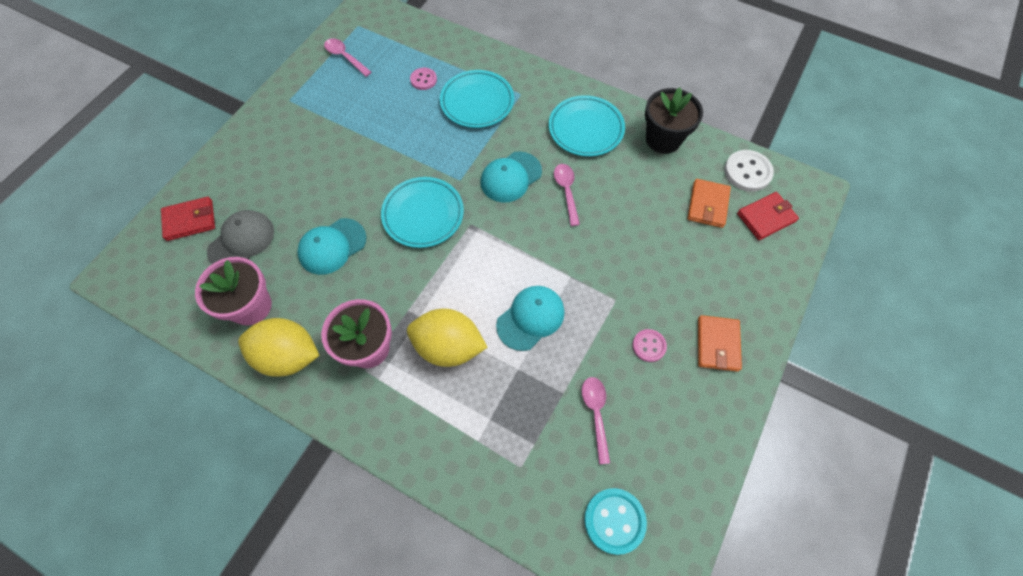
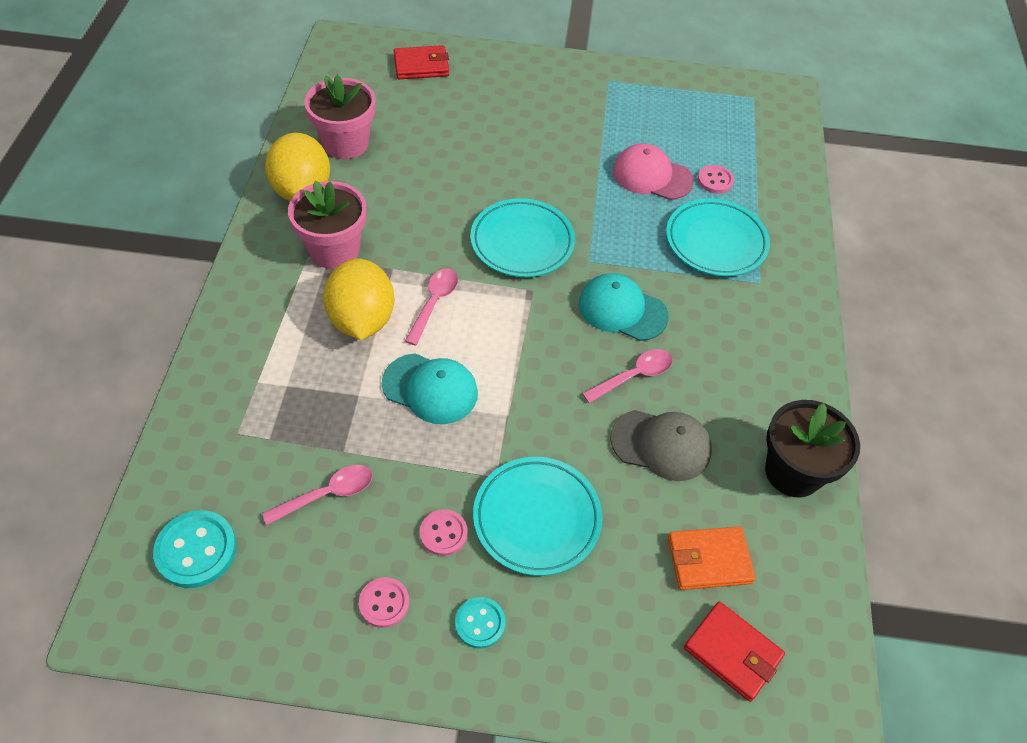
camera: 65 degrees right, 10 degrees down
(190, 220) = (421, 66): red wallet -> red wallet turned 60 degrees counterclockwise
(241, 241) = (416, 110): grey cap -> grey cap (661, 445)
(332, 246) = (442, 179): turquoise cap -> none
(345, 57) = (699, 102): pink spoon -> pink spoon (434, 303)
(400, 113) = (652, 176): none -> pink cap
(586, 129) = (749, 370): turquoise plate -> turquoise plate (537, 518)
(689, 398) = (384, 603): none -> pink button
(717, 344) = (480, 623): orange wallet -> turquoise button
(747, 172) = (804, 607): white button -> none

